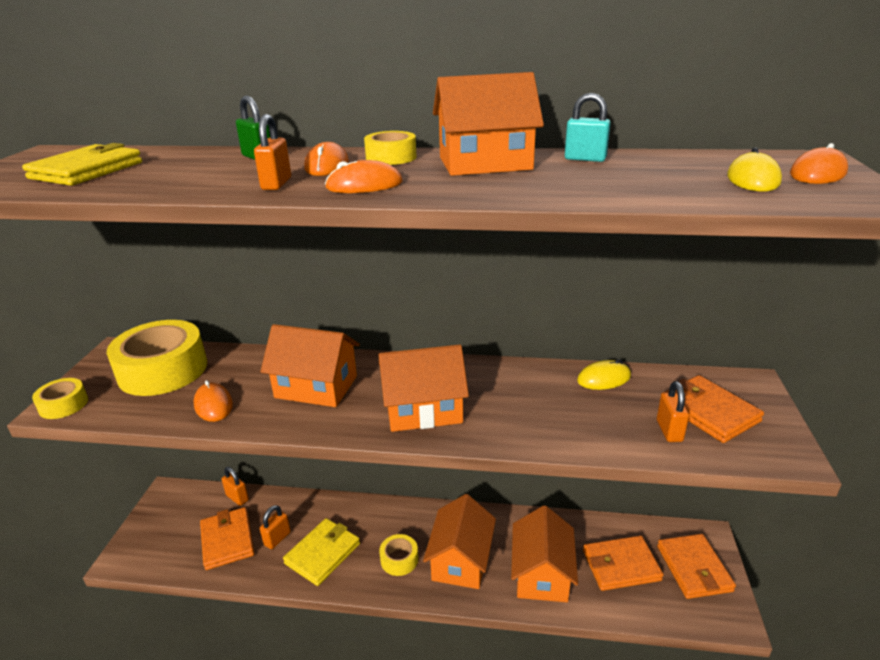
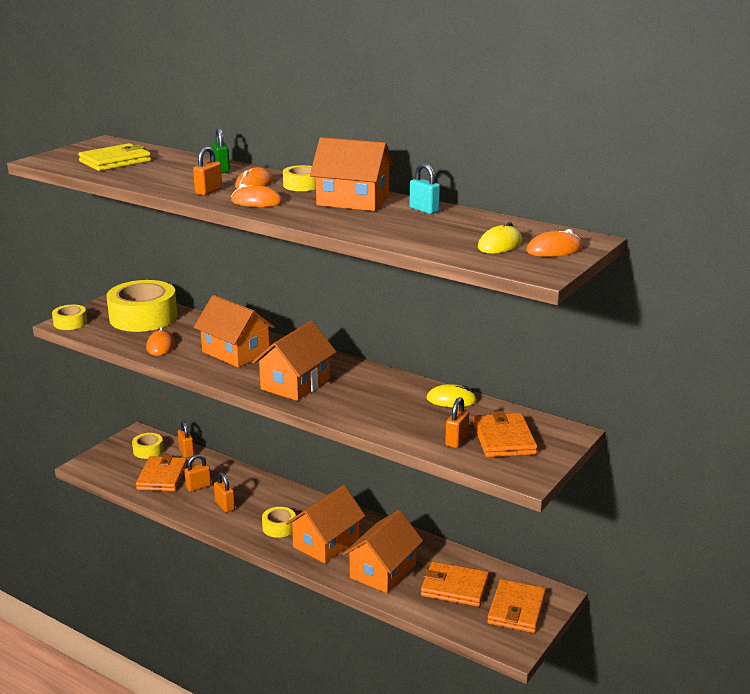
camera: 25 degrees right, 5 degrees down
(191, 510) = (148, 450): none -> yellow tape
(322, 553) = (225, 506): yellow wallet -> orange padlock
(423, 409) = (295, 384): orange house -> orange house turned 75 degrees counterclockwise

